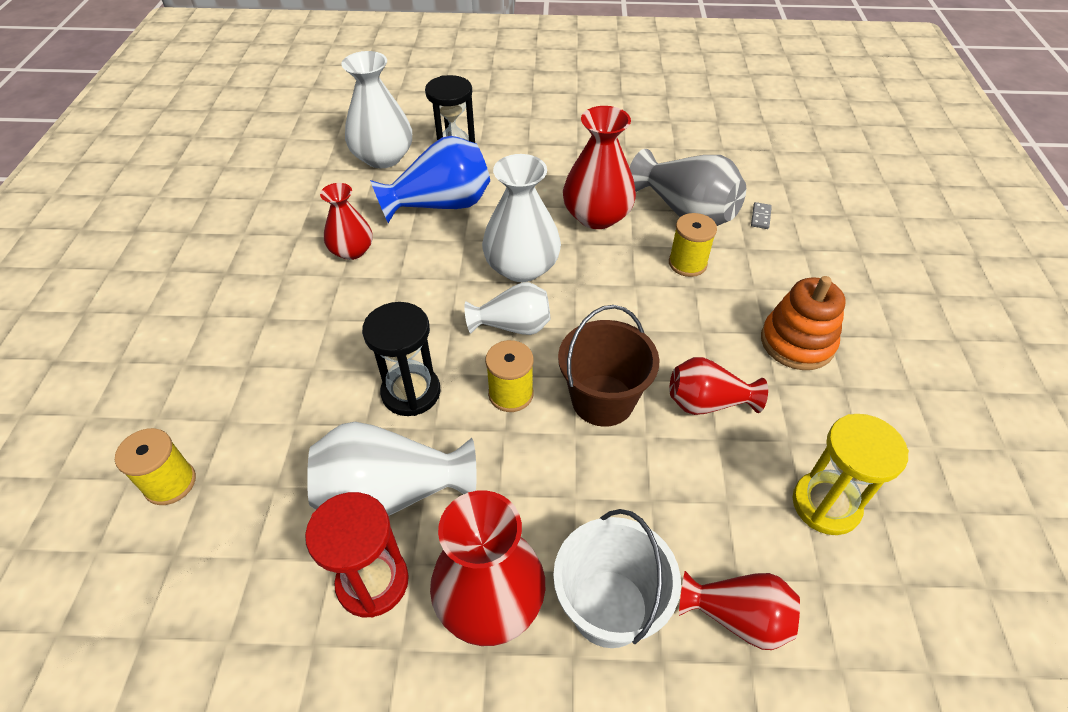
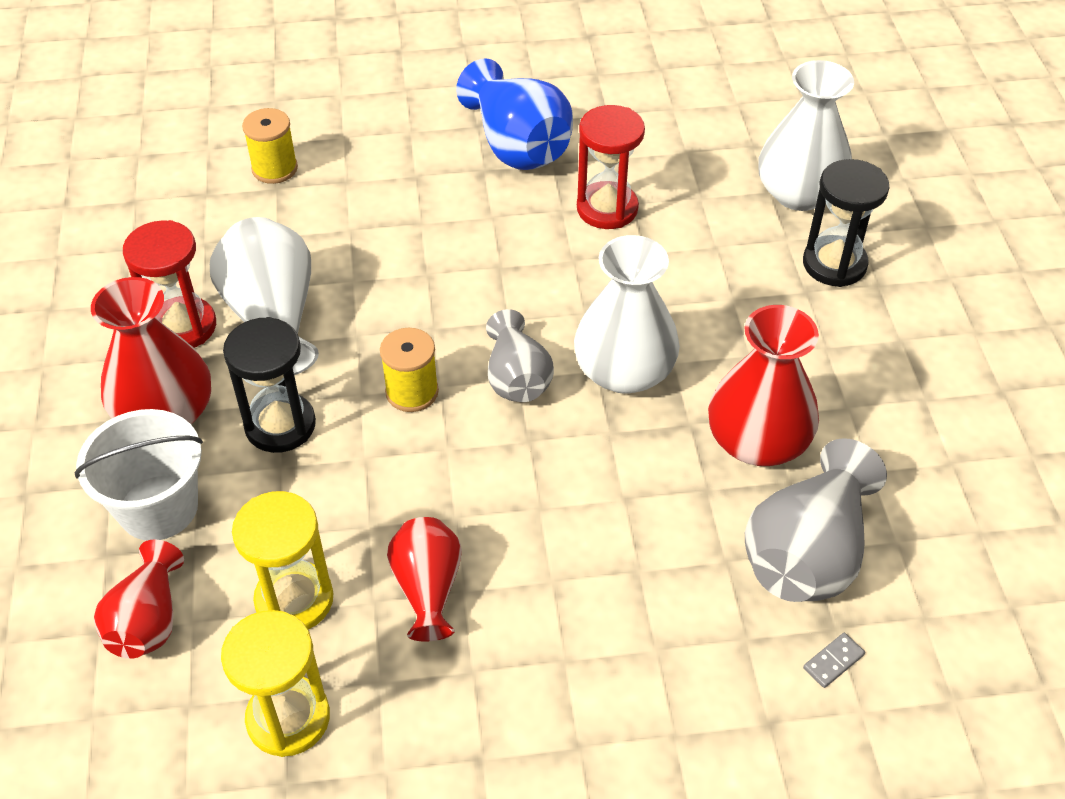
camera: 80 degrees right, 0 degrees up
(352, 251) = (607, 208): red vase -> red hourglass
(411, 392) = (401, 307): black hourglass -> black hourglass (280, 425)
(440, 205) = (720, 270): blue vase -> blue vase (517, 146)
(513, 326) = (517, 378): white vase -> grey vase
(603, 400) = (416, 479): brown bucket -> none
(687, 263) = (686, 560): yellow spool -> none
(715, 494) = (294, 599): none -> yellow hourglass
(760, 217) = (833, 661): grey domino -> grey domino turned 45 degrees counterclockwise
(797, 342) = (555, 701): orange stacking toy -> none

